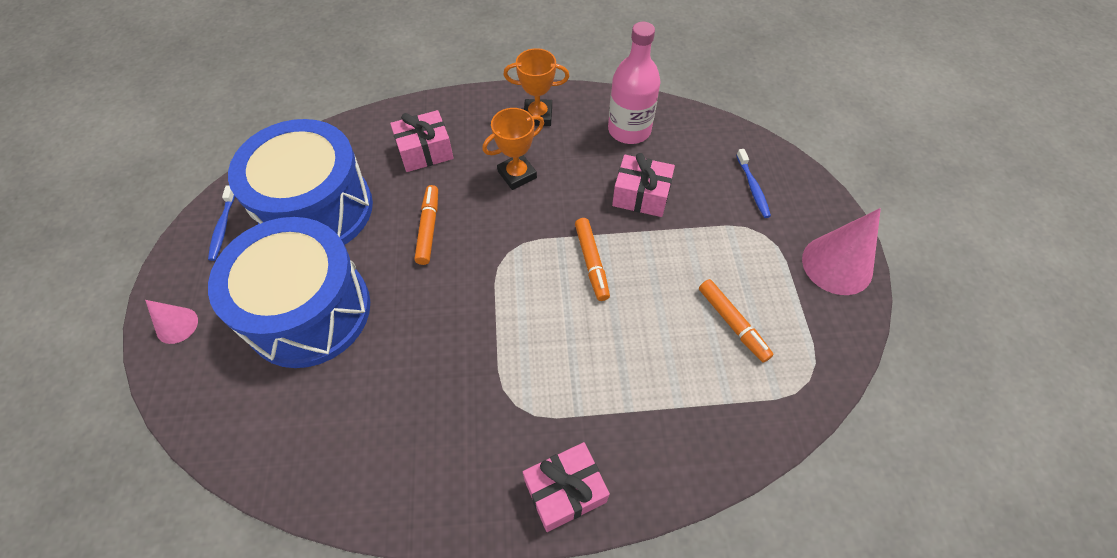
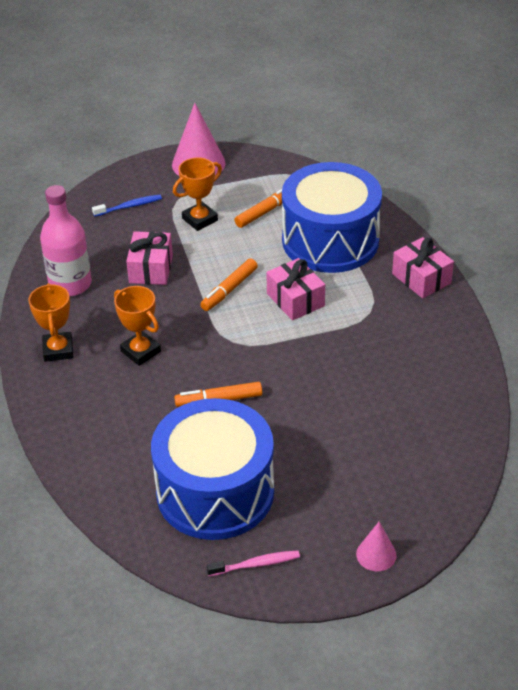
camera: 100 degrees left, 15 degrees down
(223, 227) = (255, 564): blue toothbrush -> pink toothbrush
(309, 311) = (330, 460): blue drum -> blue drum (330, 240)
(425, 151) = (121, 426): pink gift -> pink gift (295, 300)
(591, 262) = (229, 289): orange marker -> orange marker turned 150 degrees clockwise
(722, 251) = (200, 219): none -> orange trophy

